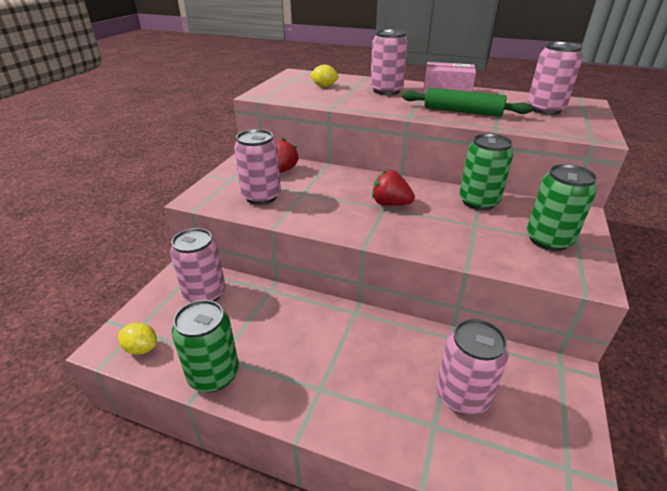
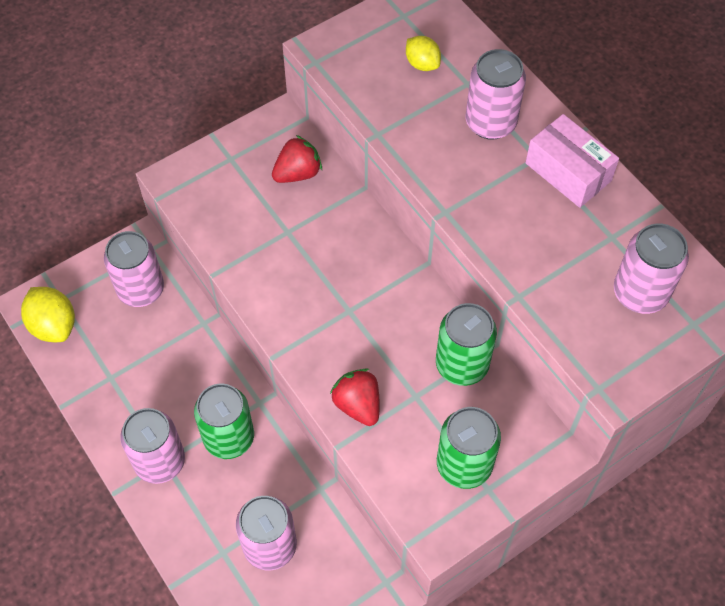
camera: 35 degrees right, 25 degrees up
(141, 348) = (54, 325): yellow lemon -> yellow lemon, size x1.57
(214, 375) = (93, 392): green can -> green can (229, 438)
(261, 196) = (239, 213): pink can -> pink can (160, 461)
(390, 204) = (361, 308): red strawberry -> red strawberry (358, 405)
(462, 111) = (524, 237): green rolling pin -> none

